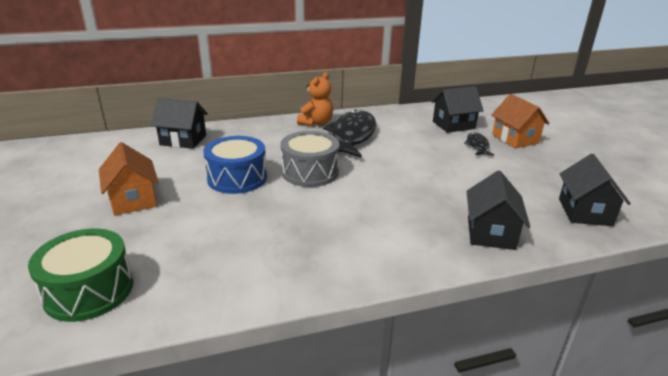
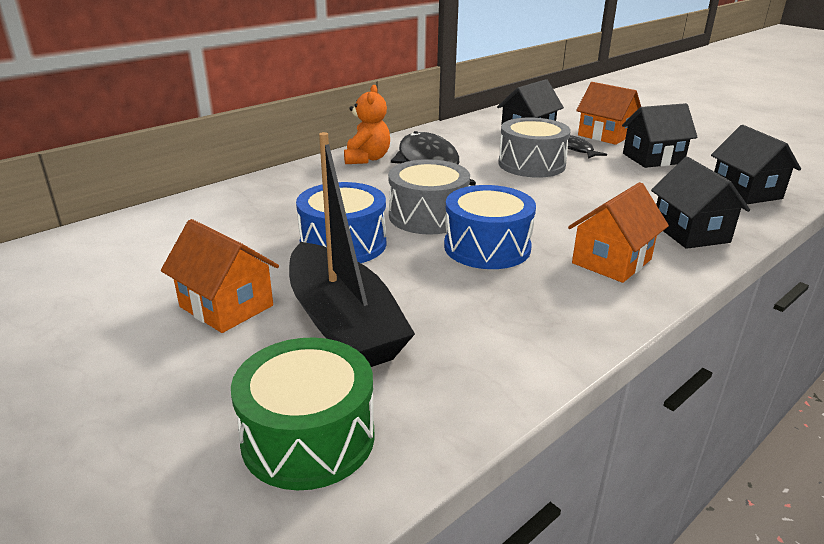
camera: 25 degrees left, 0 degrees up
(180, 229) = (343, 323): none -> black boat
(183, 140) = (205, 214): black house -> black house (653, 158)
(323, 204) = (487, 247): none -> blue drum
(399, 238) = (611, 261): none -> orange house
(427, 150) = (531, 164): none -> grey drum

